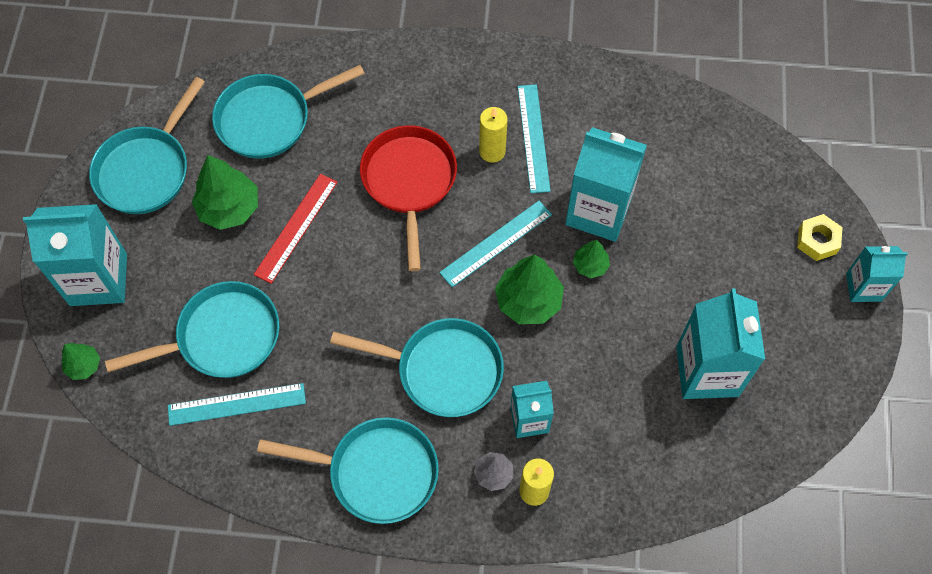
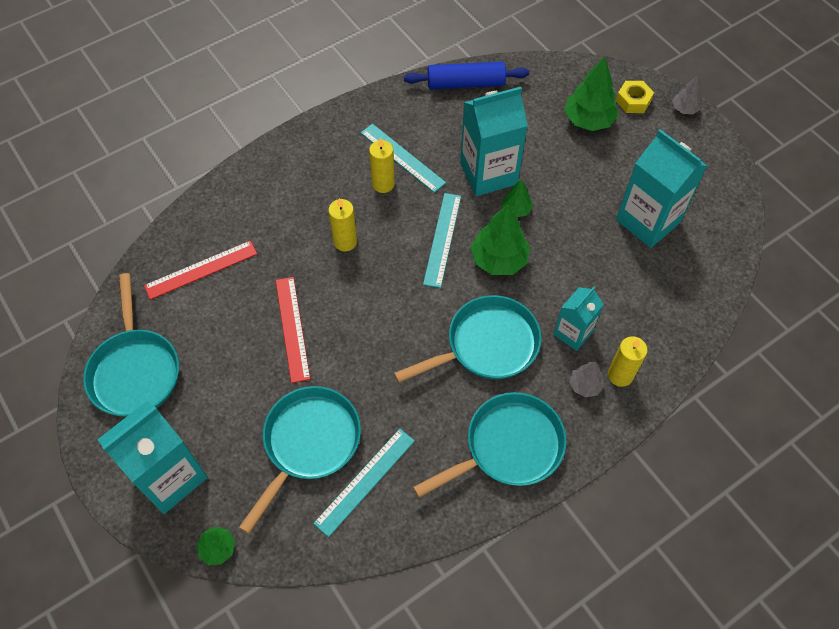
camera: 40 degrees left, 5 degrees down
(229, 208) = (228, 351): green tree -> green tree (588, 120)
(269, 119) = (201, 270): turquoise pan -> red ruler
(409, 182) = (345, 242): red pan -> yellow candle
(664, 105) = (466, 83): none -> blue rolling pin
(863, 287) = (684, 109): turquoise carton -> grey tree

